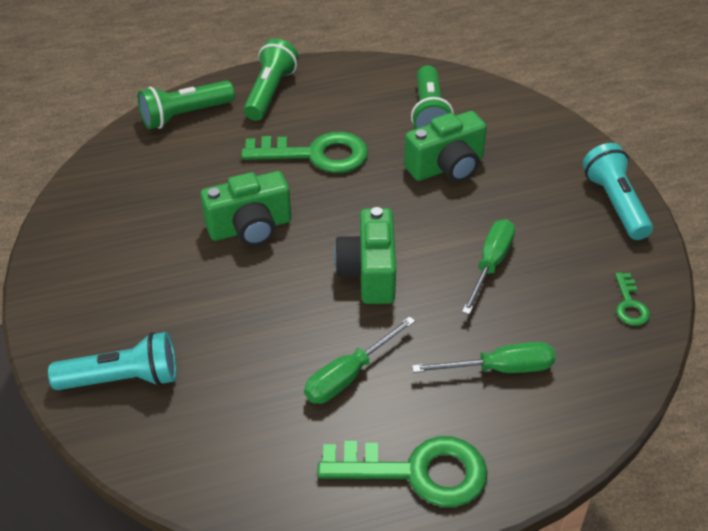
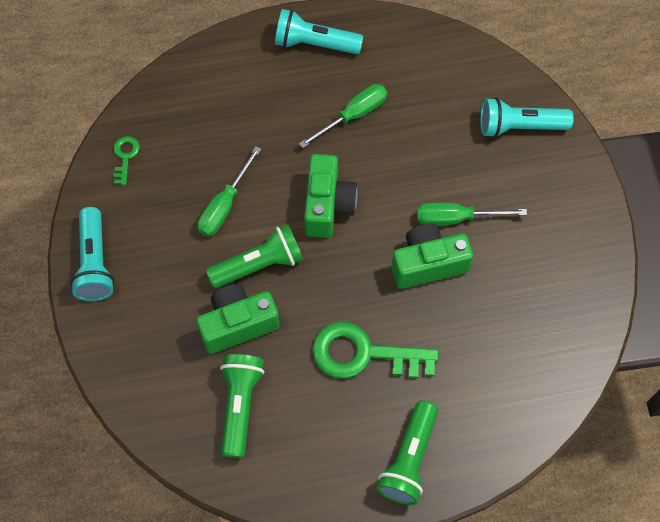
camera: 175 degrees left, 20 degrees up
(185, 115) = (500, 428): green flashlight -> green flashlight (259, 265)
(417, 472) = (314, 44): green key -> turquoise flashlight
(500, 369) = (242, 111): green screwdriver -> green screwdriver (456, 218)

